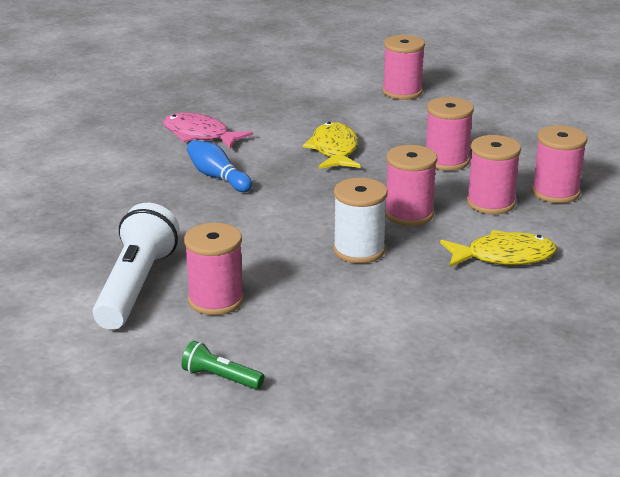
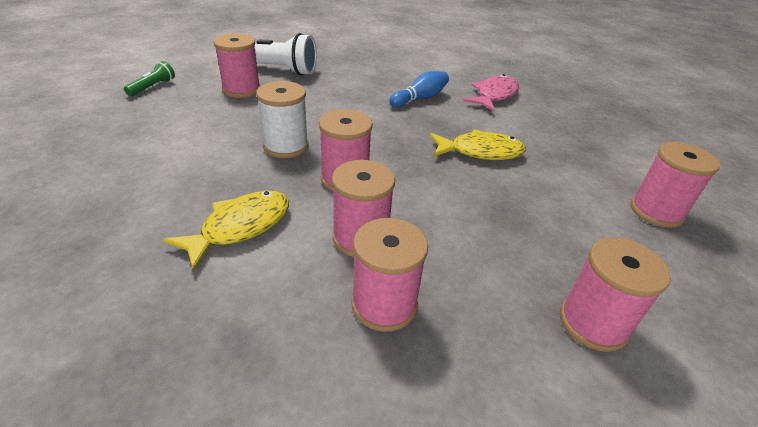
camera: 90 degrees right, 10 degrees up
(446, 161) = (467, 220): pink spool -> pink spool (593, 323)
(503, 257) = (240, 227): yellow fish -> yellow fish turned 135 degrees counterclockwise

